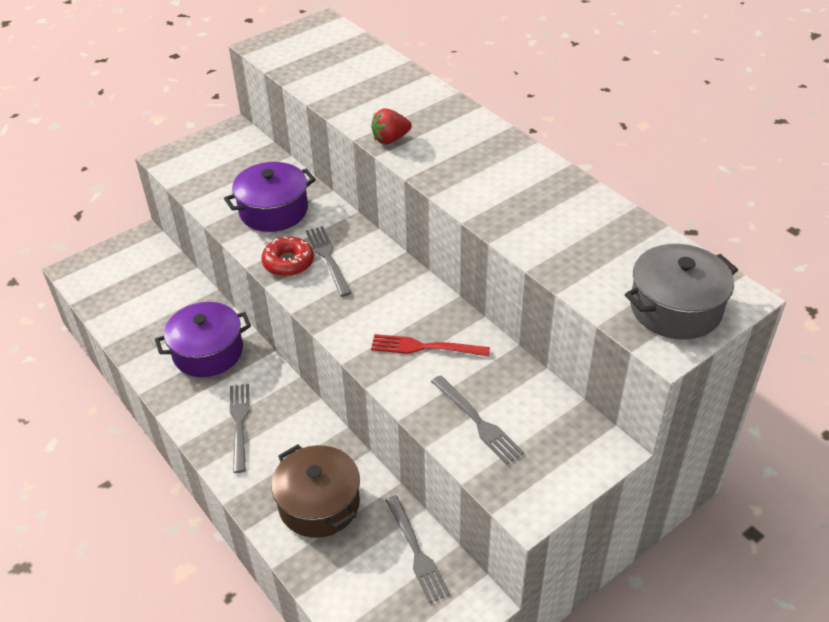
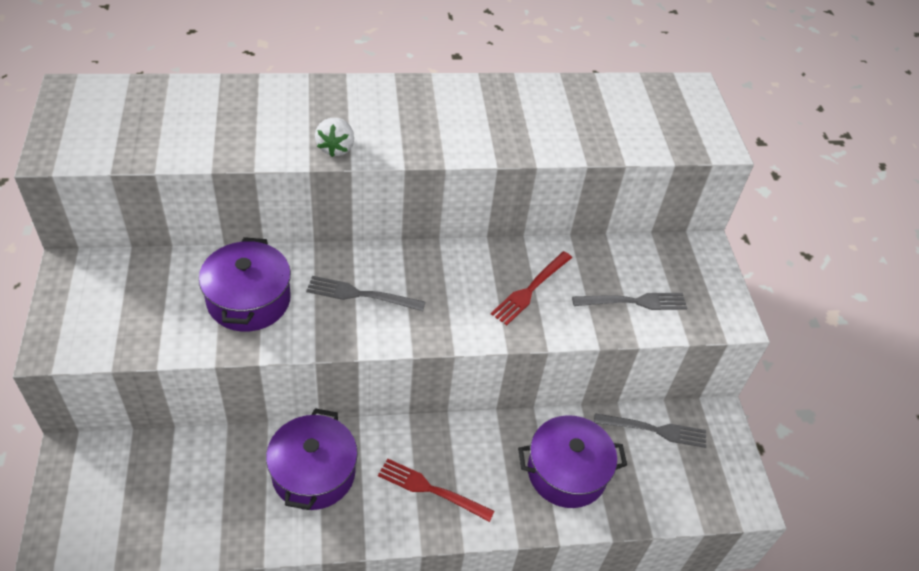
camera: 65 degrees left, 5 degrees up
(239, 423) = (430, 489): grey fork -> red fork
(288, 262) = (339, 326): red donut -> none
(319, 504) = (566, 472): brown pot -> purple pot
(390, 139) = (336, 148): red strawberry -> white strawberry
(675, 308) = (684, 120): grey pot -> none

